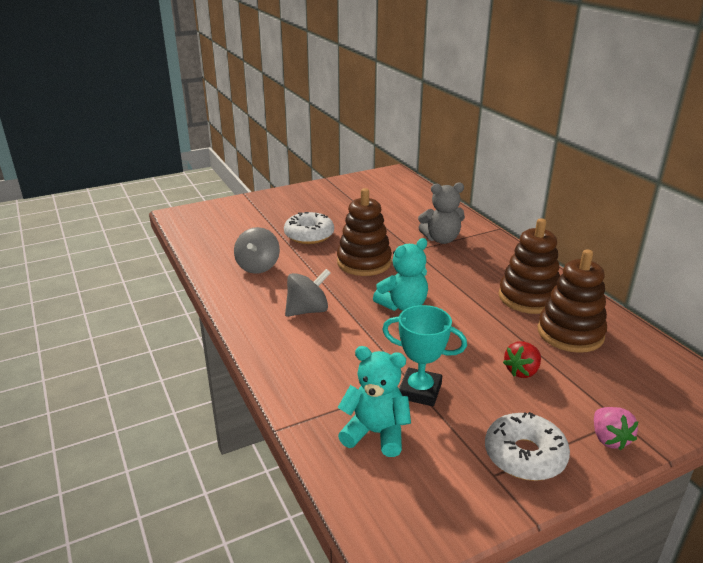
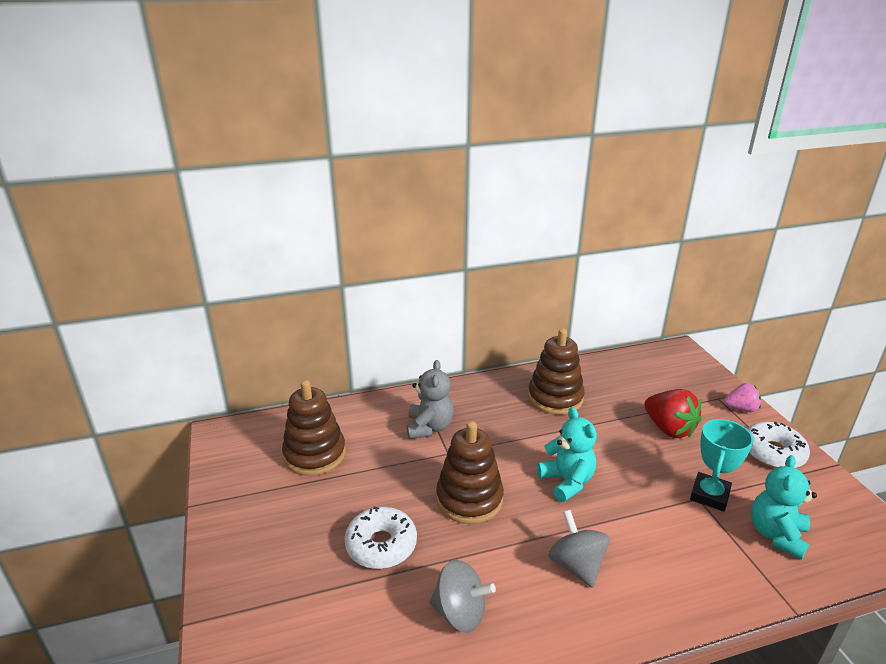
camera: 80 degrees left, 0 degrees up
(522, 371) = (669, 429): red strawberry -> red strawberry, size x1.60
(570, 333) = (611, 390): brown stacking toy -> brown stacking toy (314, 454)

